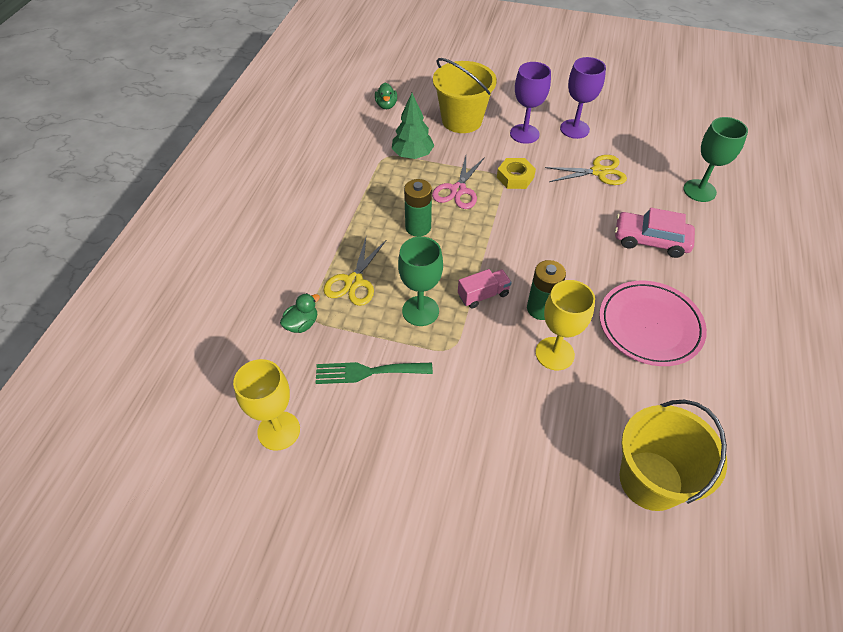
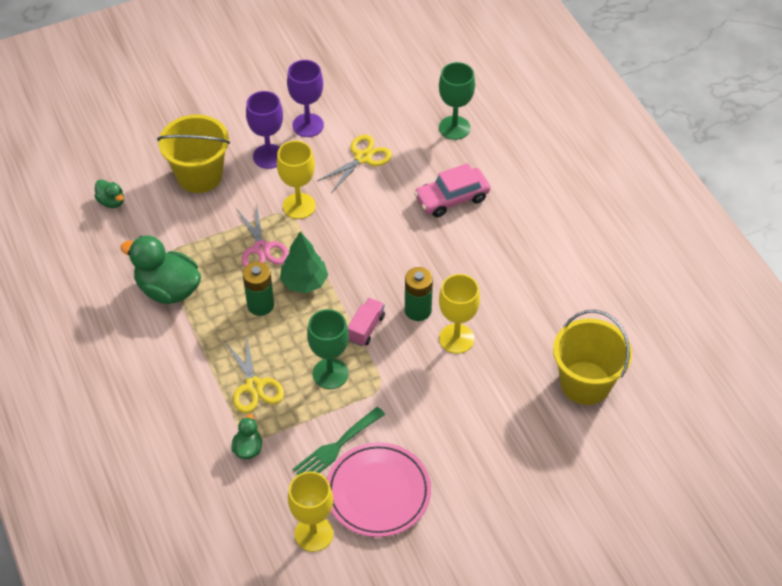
camera: 40 degrees left, 0 degrees up
(365, 178) = (168, 289): none -> green duck
(412, 155) = (189, 239): green tree -> green tree (304, 282)
(515, 177) = (299, 206): yellow nut -> yellow goblet
(650, 325) = (504, 271): pink plate -> pink plate (378, 492)

